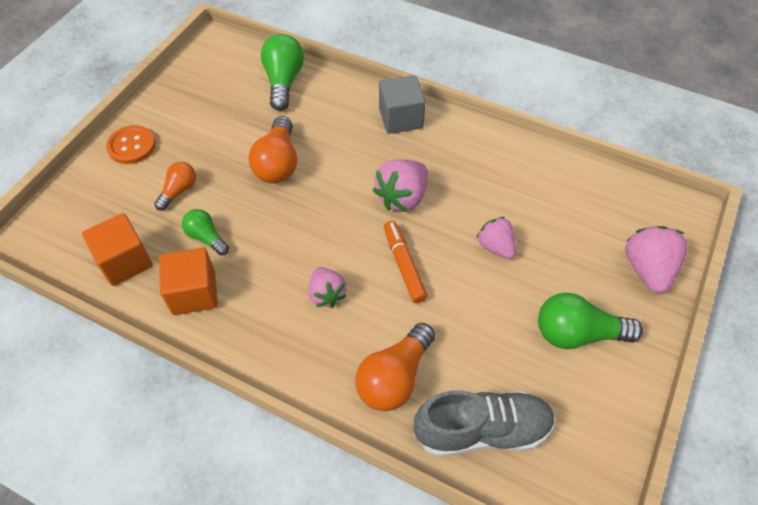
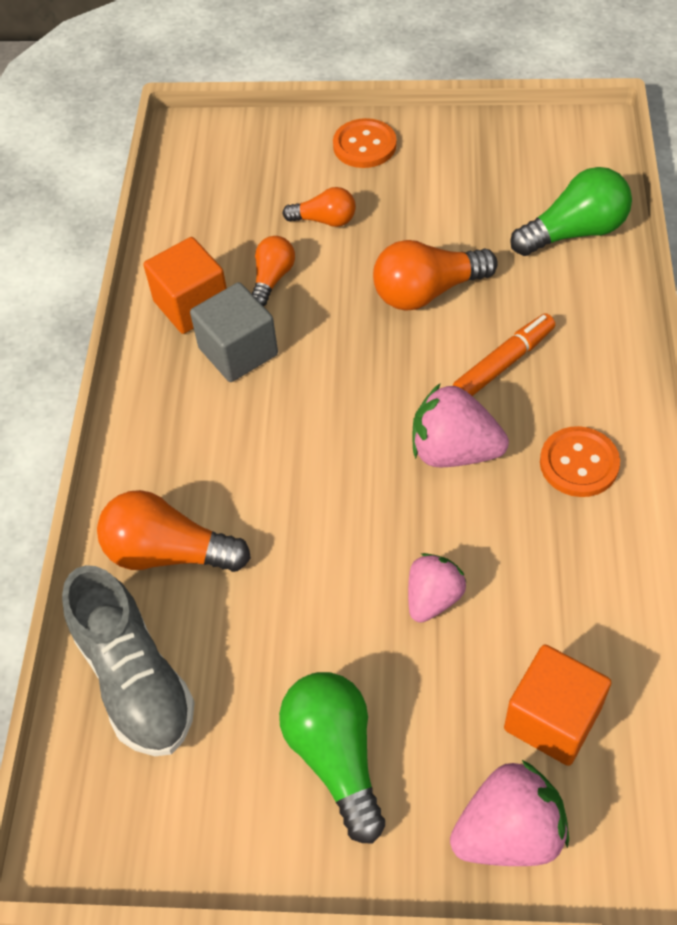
camera: 70 degrees right, 0 degrees up
(125, 261) = (202, 225): orange cube -> orange cube (552, 718)
(206, 237) = (272, 278): green light bulb -> orange light bulb
(327, 294) = (252, 432): pink strawberry -> none
(401, 118) = (602, 391): grey cube -> grey cube (238, 351)
(404, 265) = (341, 497): orange marker -> orange marker (504, 363)
(442, 148) = (579, 463): none -> orange button

